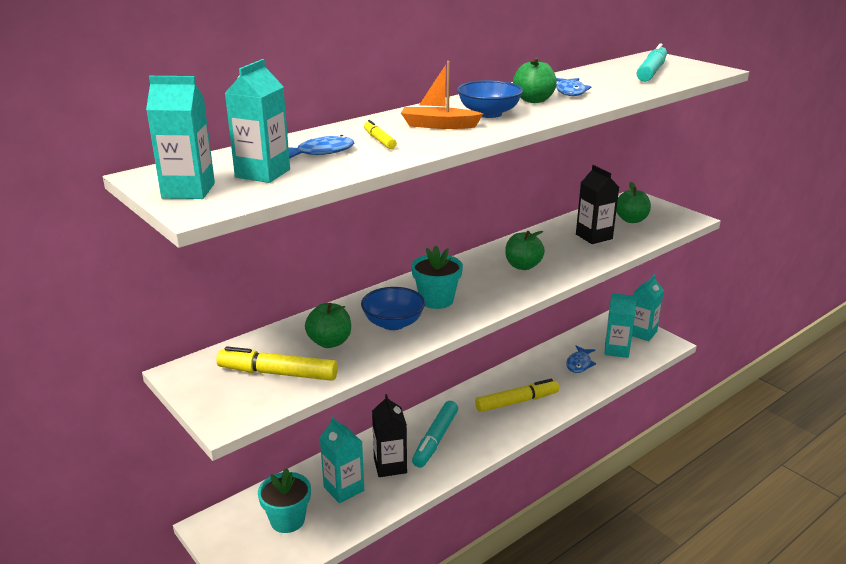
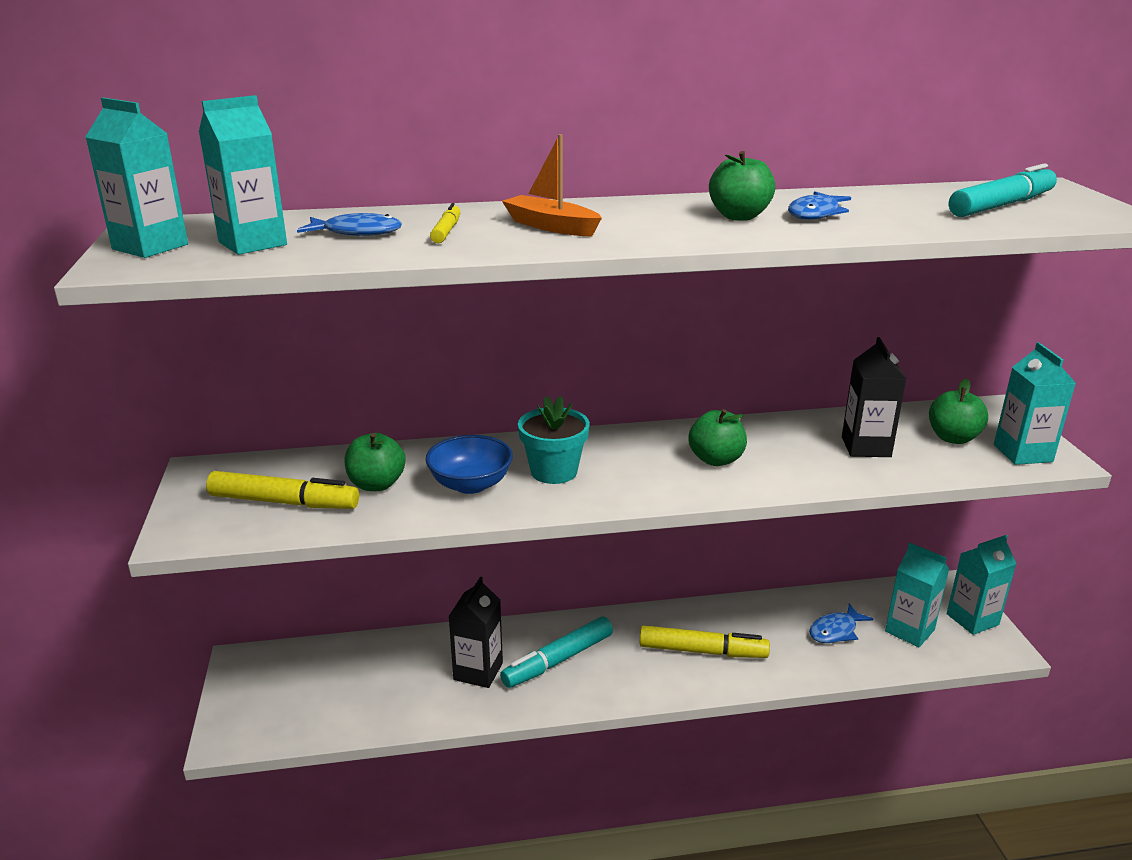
camera: 30 degrees right, 0 degrees up
(278, 373) = (284, 502): yellow marker -> yellow marker turned 150 degrees clockwise
(287, 520) = (318, 688): turquoise flower pot -> none
(343, 489) = (405, 677): turquoise carton -> turquoise carton (1022, 453)
(488, 114) = (643, 223): blue bowl -> none

